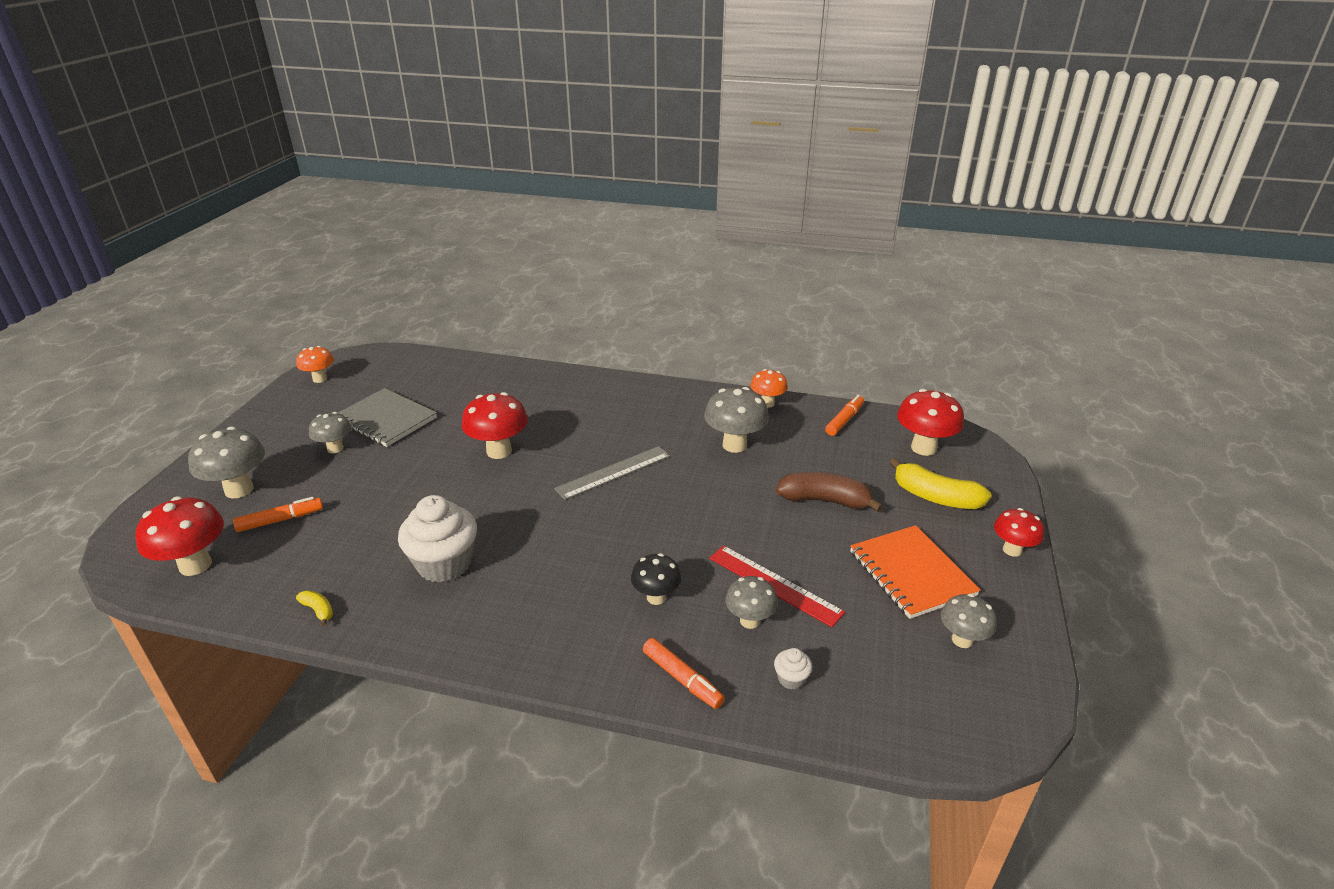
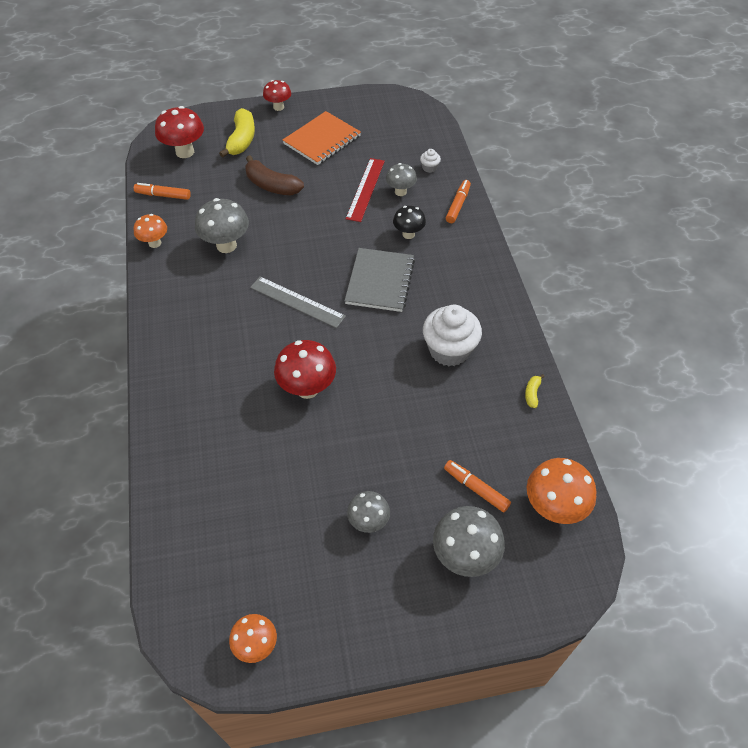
camera: 115 degrees left, 20 degrees up
(195, 565) = (553, 508): red mushroom -> orange mushroom
(386, 419) = (303, 511): grey notebook -> grey notebook (380, 281)
(824, 500) = (272, 185): brown banana -> brown banana turned 45 degrees counterclockwise
(962, 640) = (363, 117): grey mushroom -> none

